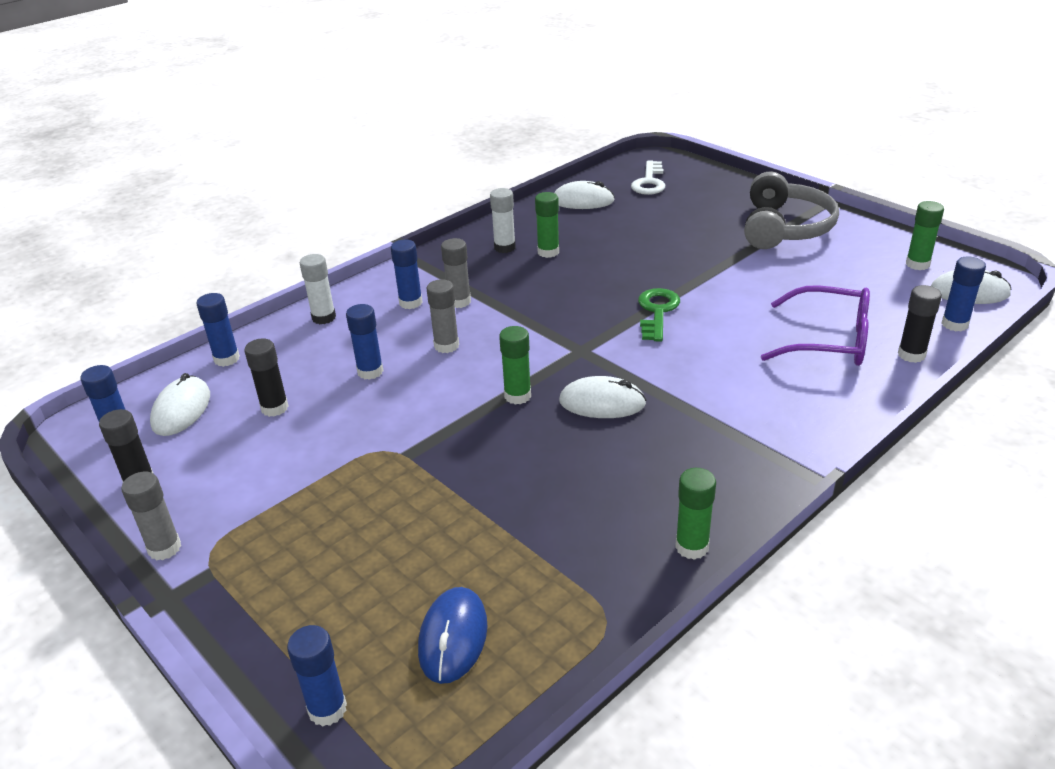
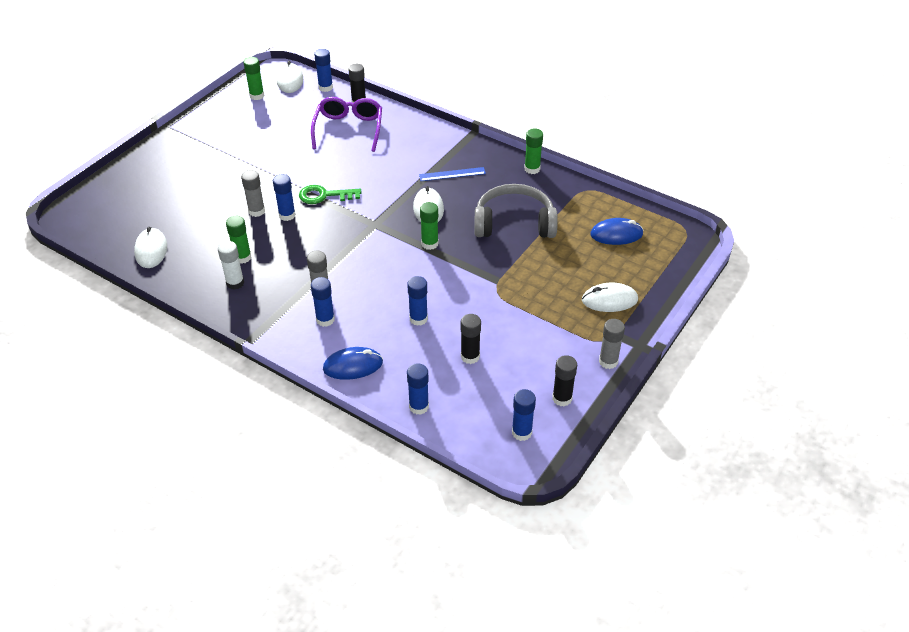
camera: 105 degrees left, 10 degrees up
(181, 410) = (485, 408): white mouse -> white mouse (609, 300)
(324, 317) = (353, 365): white glue stick -> blue mouse
(327, 709) = (671, 264): blue glue stick -> blue glue stick (287, 215)
(446, 346) = (380, 287): grey glue stick -> grey glue stick (256, 211)
(649, 182) = (118, 216): white key -> none
(690, 438) = (452, 174): none -> blue ruler
(785, 228) = (205, 146): grey headphones -> grey headphones (514, 223)

